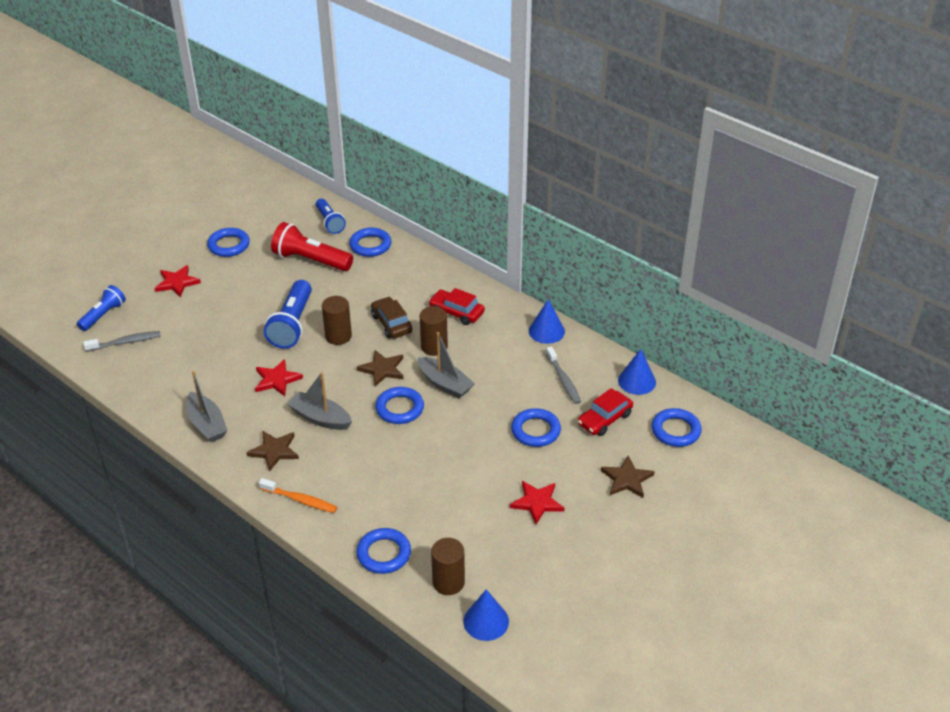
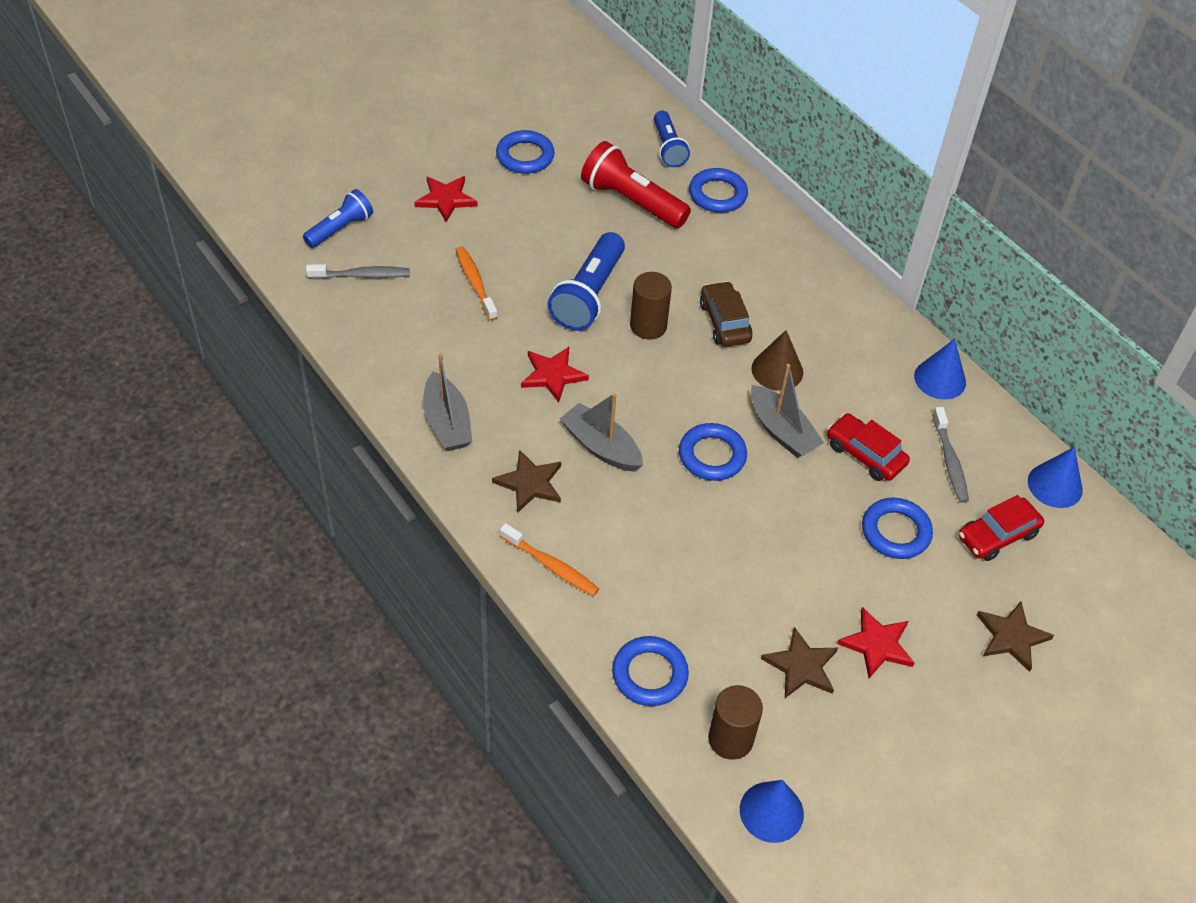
camera: 10 degrees right, 10 degrees up
(209, 332) = (475, 283): none -> orange toothbrush
(382, 369) = (699, 390): brown star -> brown star (801, 666)
(434, 347) = (777, 370): brown cylinder -> brown cone
(456, 312) = (818, 323): red car -> red car (865, 454)
(675, 430) = (1096, 576): blue ring -> none

